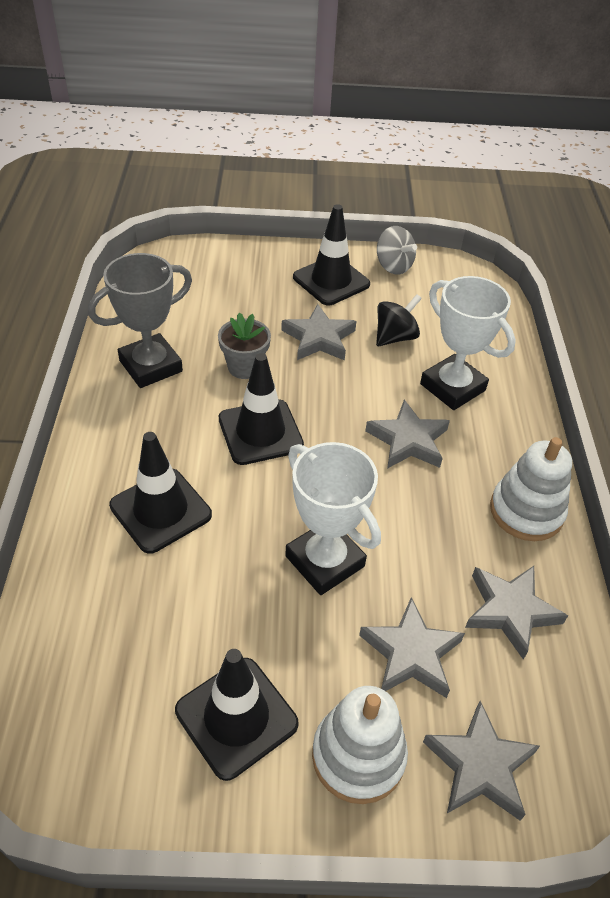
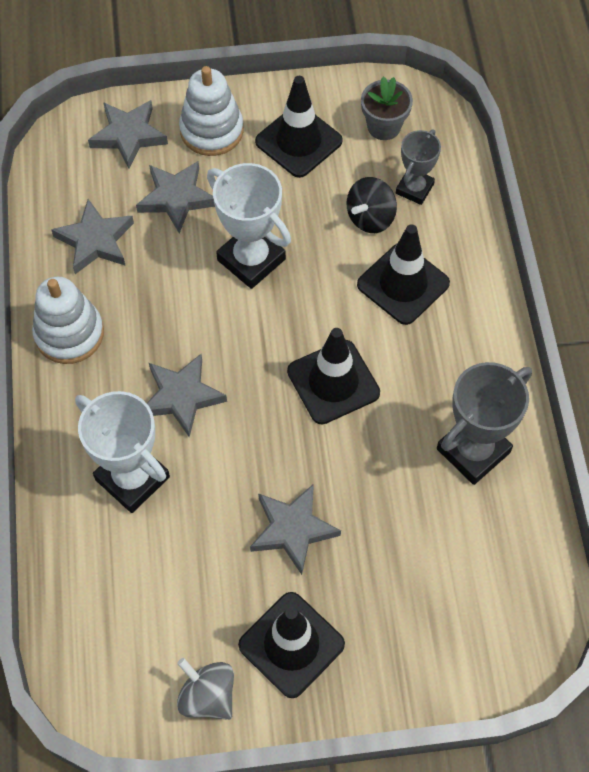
camera: 175 degrees right, 15 degrees up
(104, 621) = (414, 189): none -> grey trophy
(244, 367) = (370, 467): grey flower pot -> grey flower pot (384, 126)
(395, 337) = (200, 549): black spinning top -> black spinning top (370, 218)

